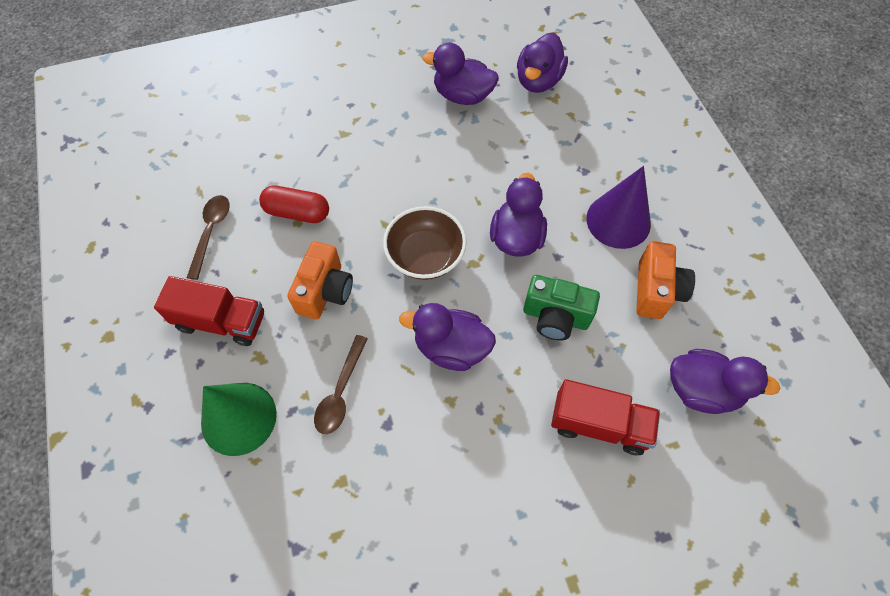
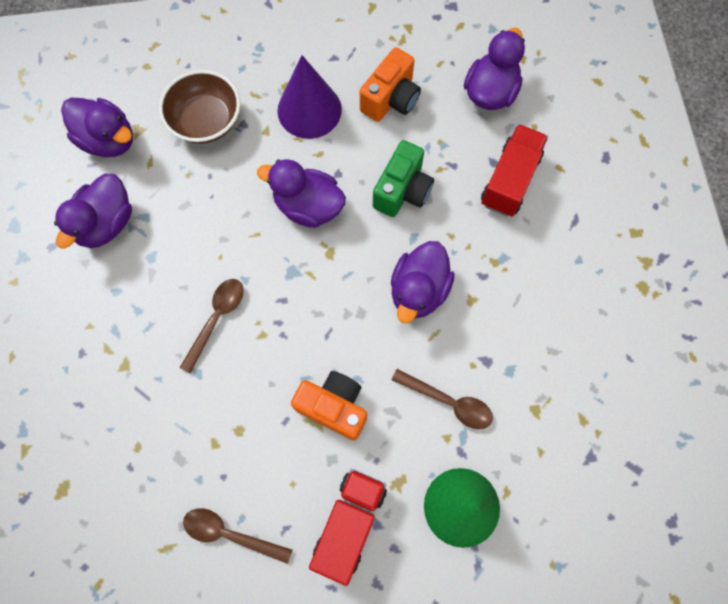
camera: 80 degrees left, 10 degrees up
(297, 212) = (225, 429): red capsule -> none
(393, 187) = (217, 319): none -> brown spoon
(425, 256) = (312, 298): brown bowl -> brown bowl (206, 121)
(656, 290) = (391, 99): orange camera -> orange camera turned 105 degrees clockwise

